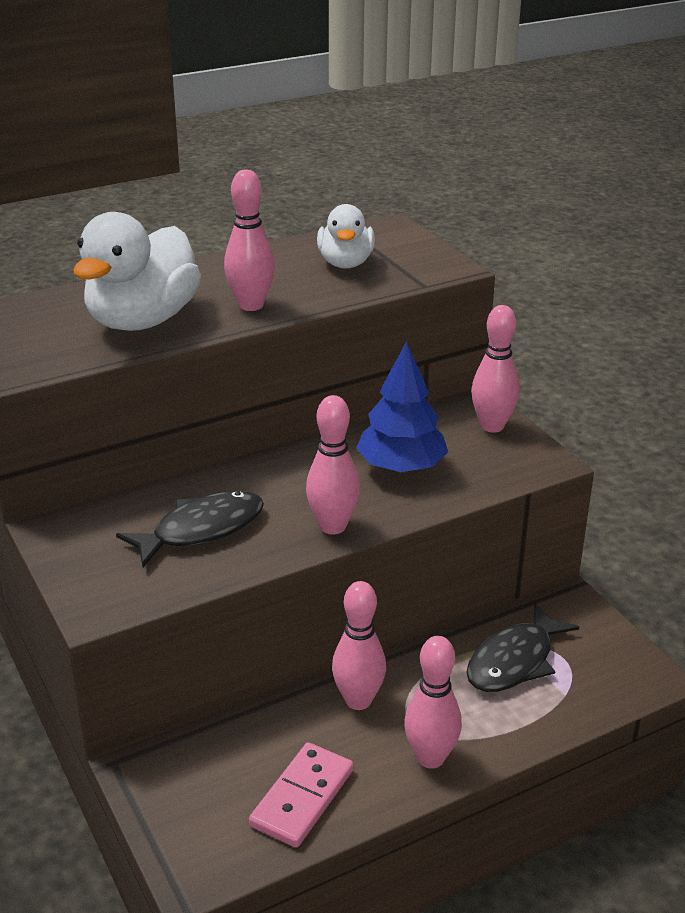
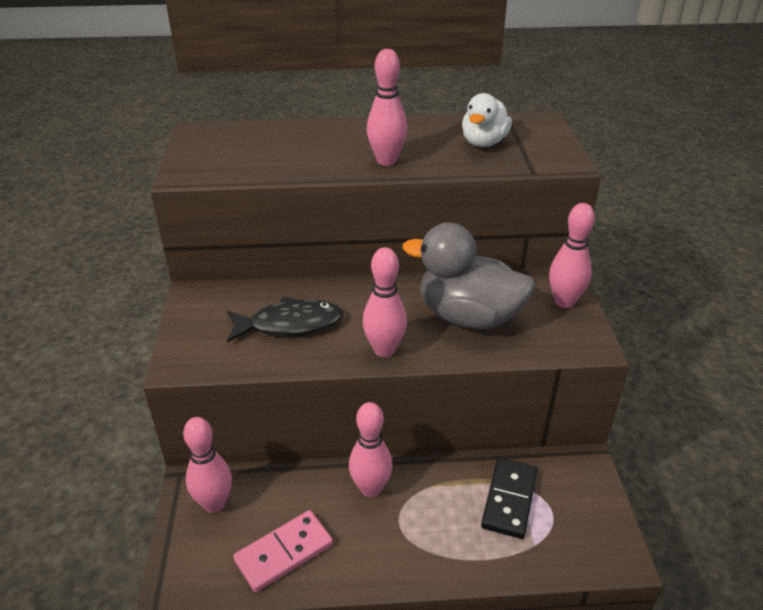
camera: 25 degrees right, 5 degrees up
(142, 320) = (301, 156): white duck -> none
(401, 467) = (468, 316): blue tree -> grey duck
(430, 758) = (396, 558): pink bowling pin -> pink bowling pin (214, 504)
(514, 661) = (509, 500): black fish -> black domino

